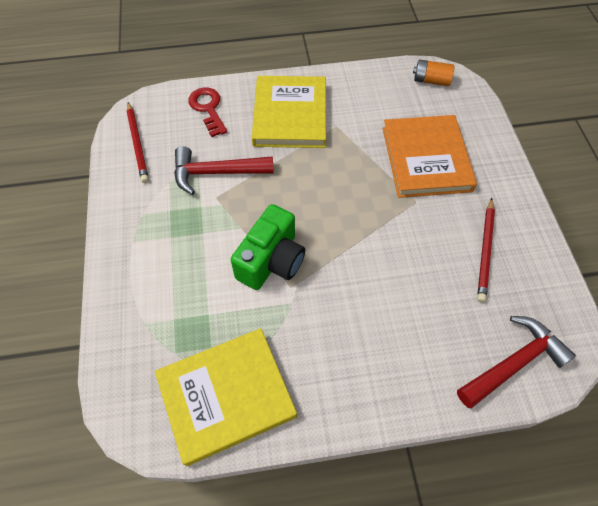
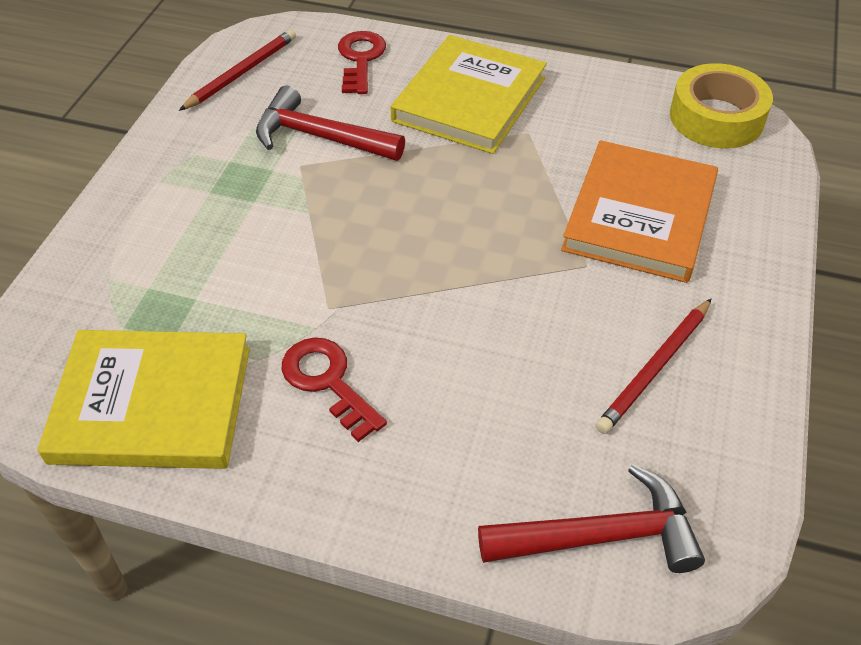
camera: 25 degrees right, 10 degrees down
(138, 144) = (241, 73): red pencil -> red pencil turned 150 degrees counterclockwise
(271, 261) = (322, 266): green camera -> none
(320, 335) = (328, 382): none -> red key
(431, 81) = (716, 118): orange battery -> yellow tape

